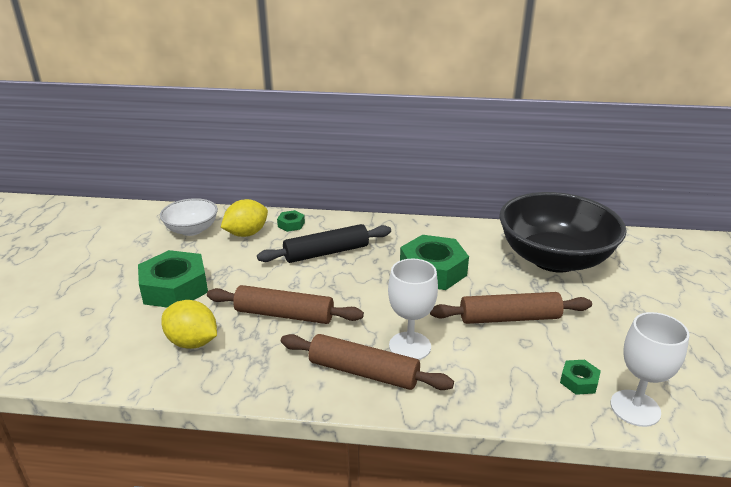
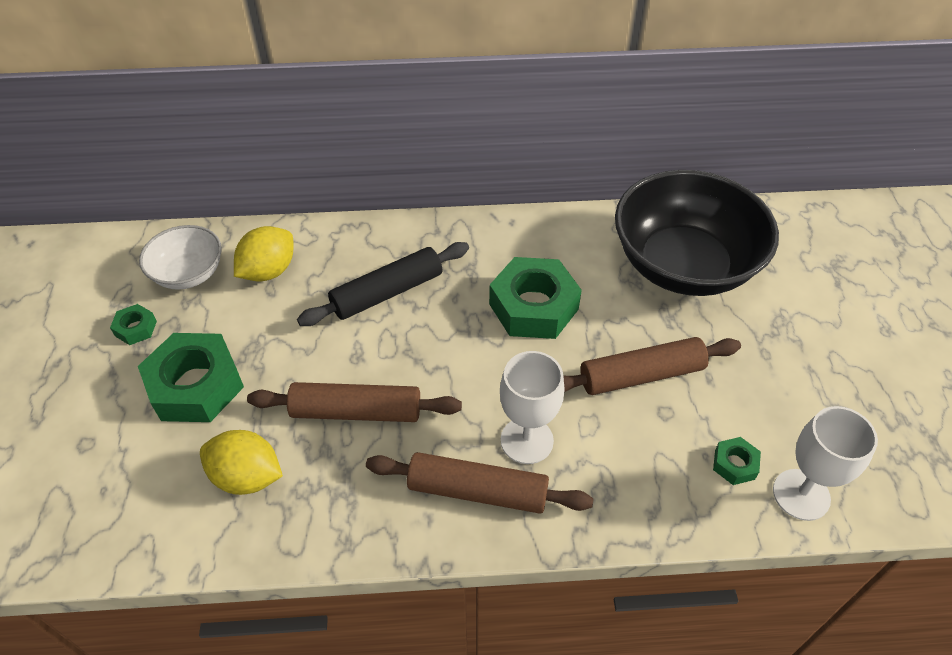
camera: 10 degrees left, 20 degrees up
(291, 224) = (327, 245): green nut -> green nut (136, 328)

